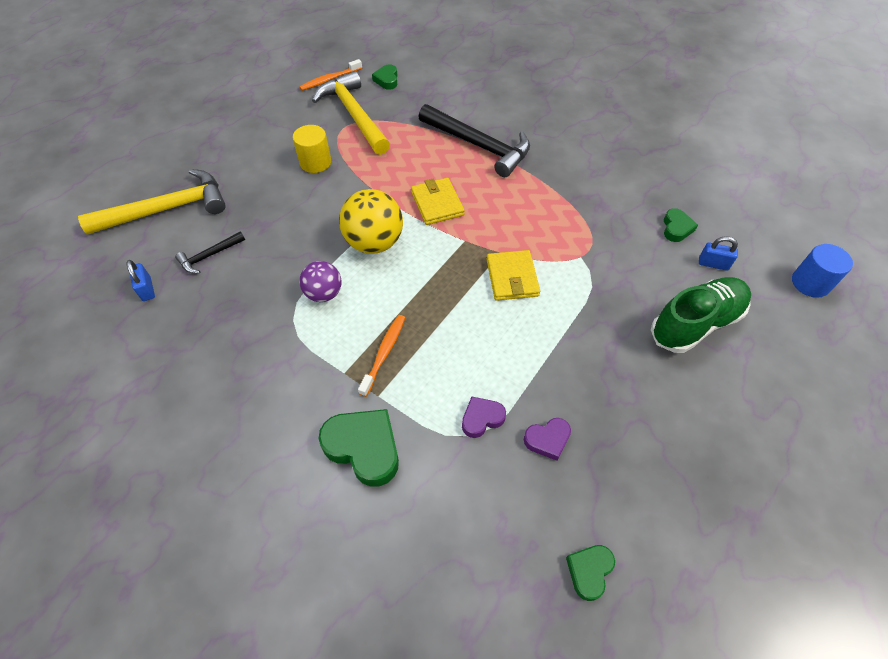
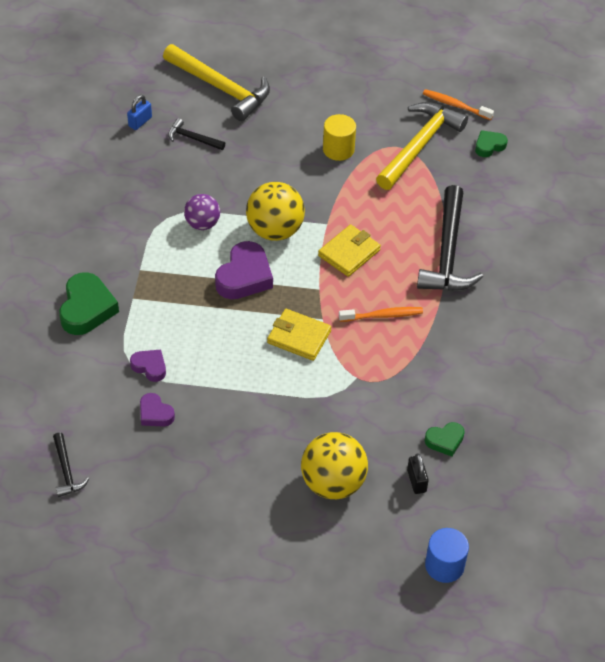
camera: 60 degrees right, 5 degrees down
(384, 353) = (170, 285): orange toothbrush -> orange toothbrush (382, 315)
(413, 288) = (244, 276): none -> purple heart
(512, 277) = (299, 337): yellow wallet -> yellow wallet turned 60 degrees clockwise
(589, 571) = (67, 470): green heart -> black hammer
(695, 323) = (333, 483): green shoe -> yellow ball
(713, 264) = (416, 481): blue padlock -> black padlock

